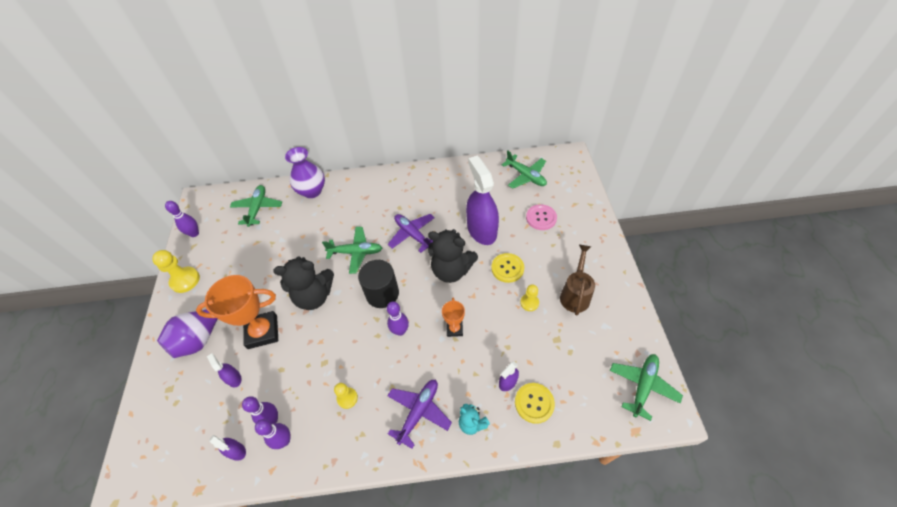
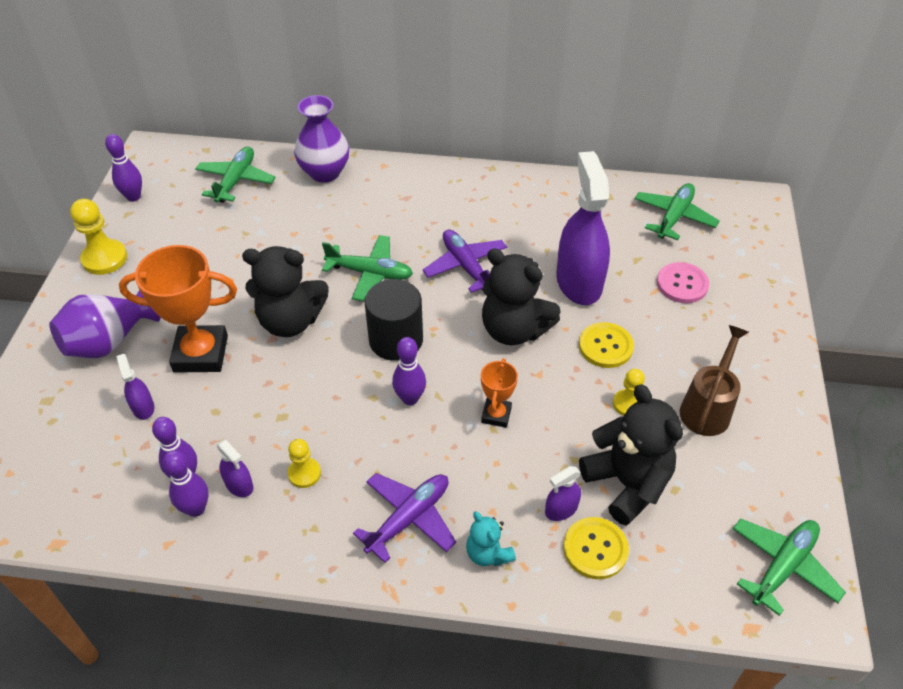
camera: 10 degrees right, 5 degrees down
(236, 451) = (123, 506): purple spray bottle -> purple spray bottle (239, 485)
(526, 176) = (674, 217): green plane -> green plane turned 120 degrees counterclockwise
(542, 355) = (627, 483): none -> black teddy bear

